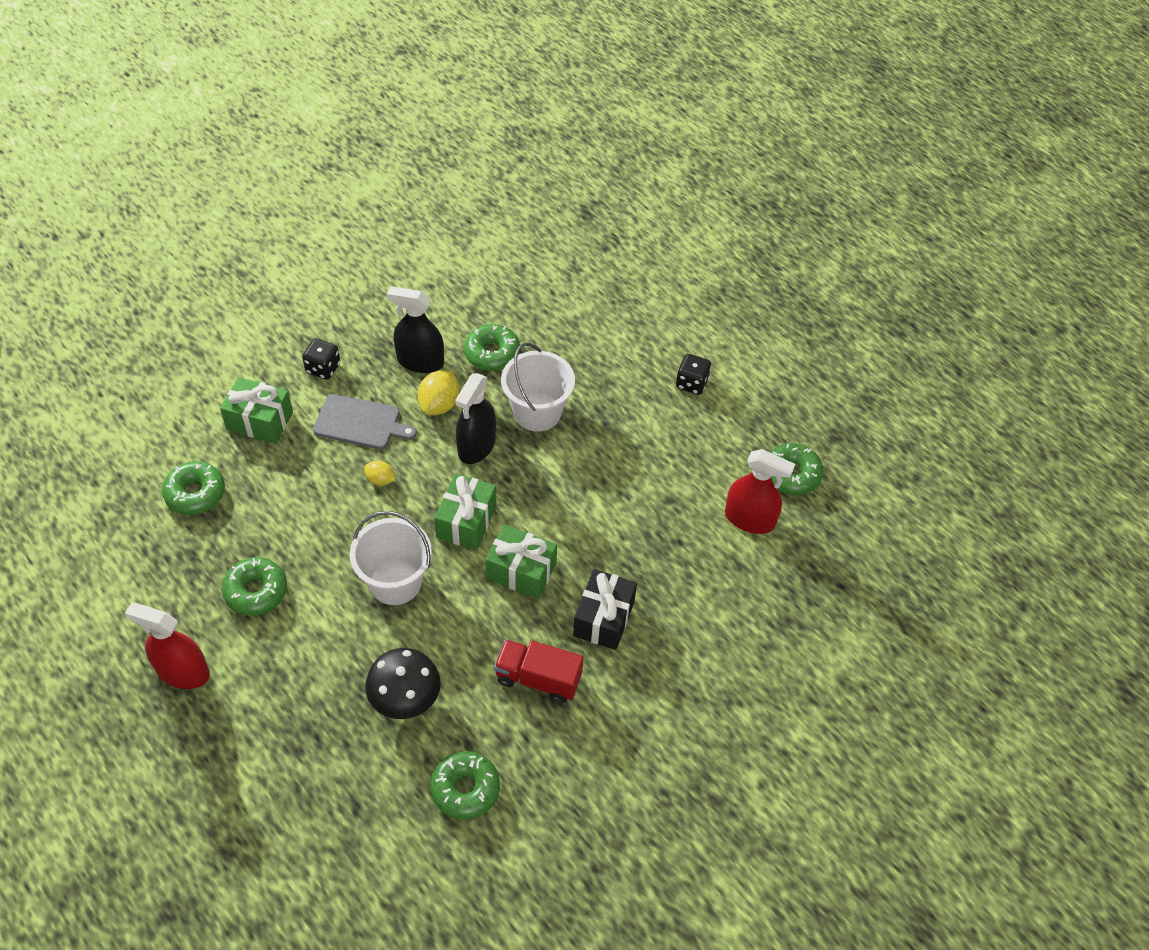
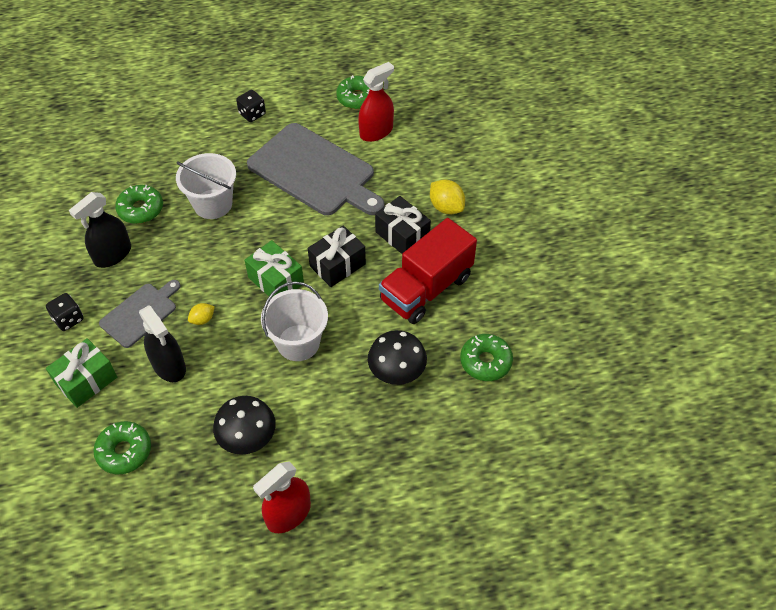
camera: 60 degrees left, 0 degrees up
(256, 591) = (247, 437): green donut -> black mushroom
(439, 404) = (162, 258): yellow lemon -> yellow lemon (446, 207)
(476, 446) = (215, 250): black spray bottle -> black spray bottle (169, 366)
(521, 571) = (337, 265): green gift -> black gift
(538, 679) = (426, 288): red truck -> red truck, size x1.58
(644, 485) = (314, 172): none -> grey cutting board

